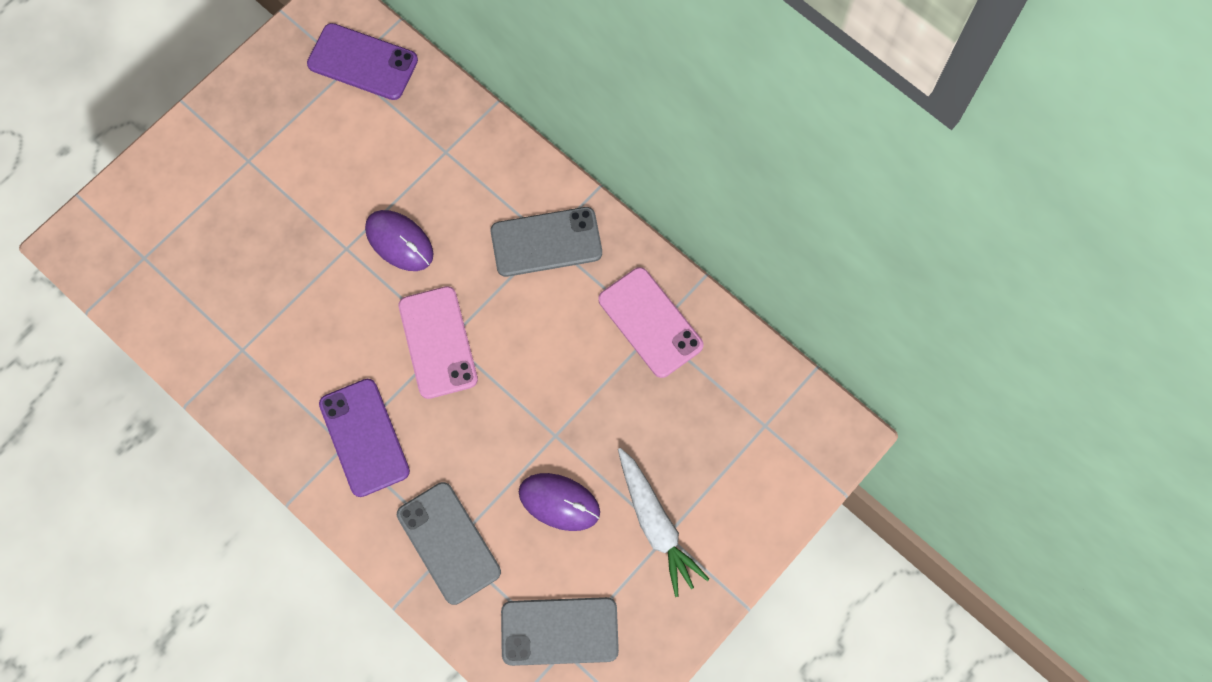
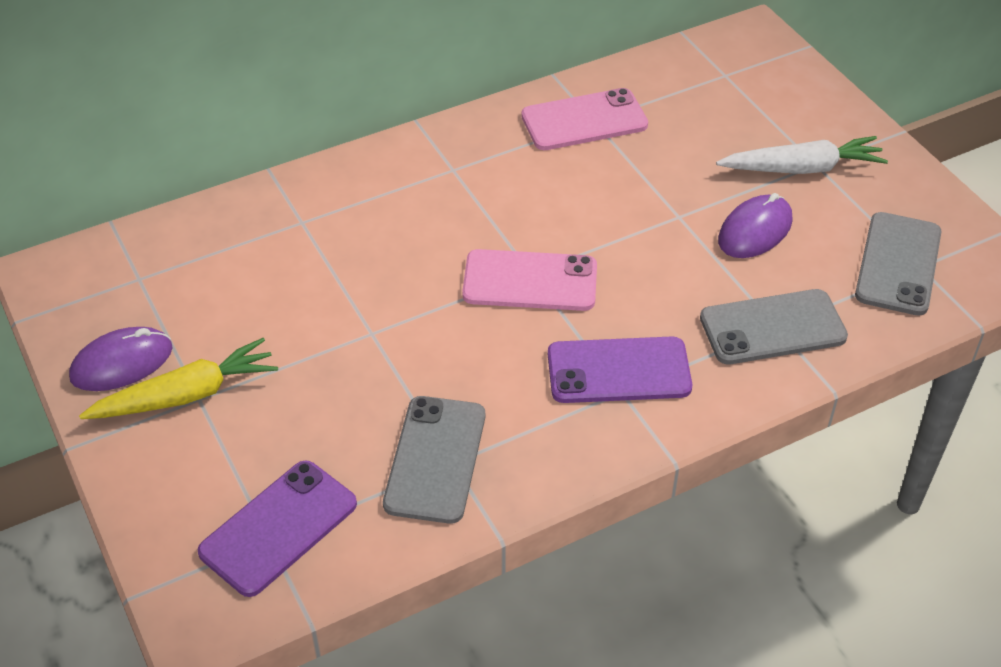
camera: 70 degrees left, 25 degrees down
(248, 151) = (186, 395): none -> yellow carrot
(362, 62) = (141, 263): purple phone -> purple phone (279, 528)
(399, 241) = (389, 284): purple mouse -> purple mouse (121, 363)
(546, 242) = (456, 171): grey phone -> grey phone (435, 459)

